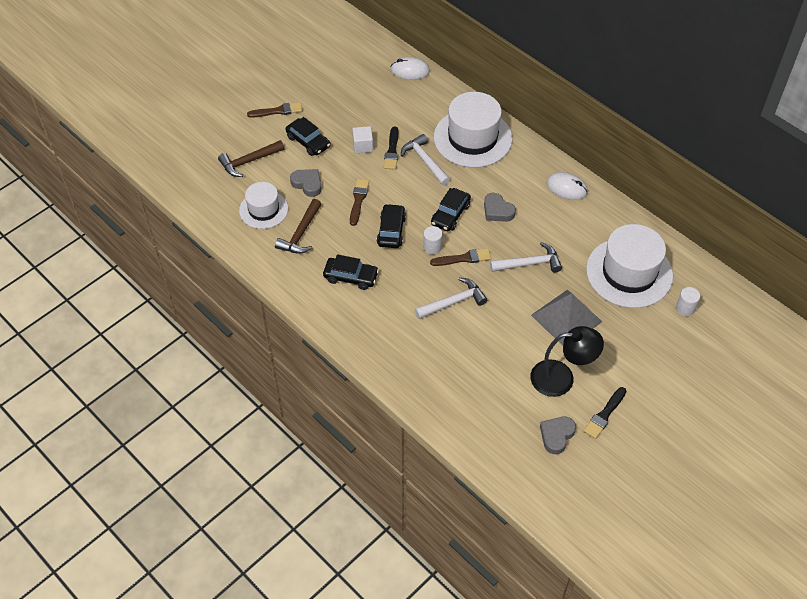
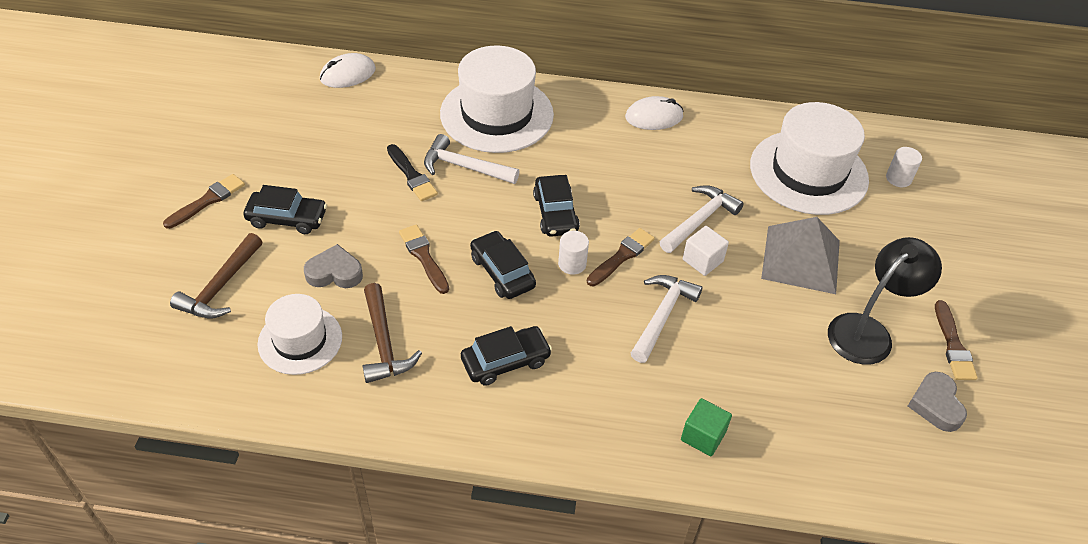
camera: 40 degrees left, 5 degrees down
(363, 146) = (368, 188): white cube -> white cube (702, 260)
(413, 371) = (703, 436): none -> green cube
(497, 211) = (605, 180): grey heart -> none
(604, 415) = (953, 345): black brush -> brown brush

